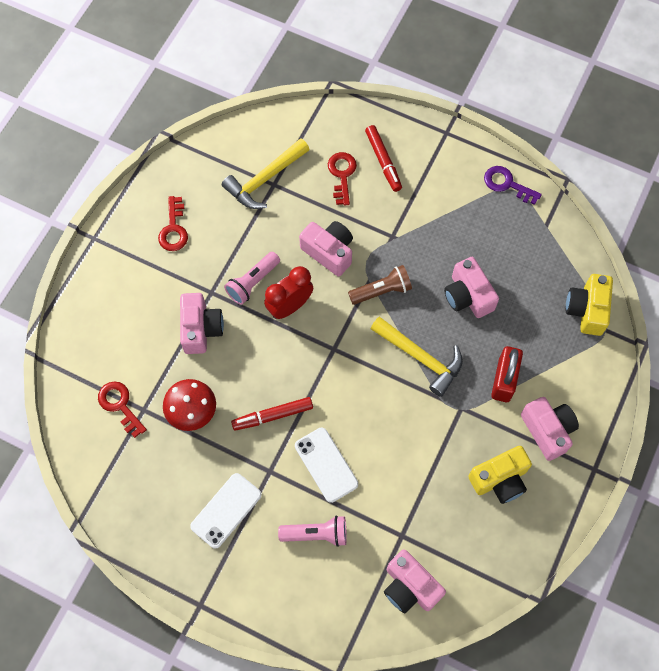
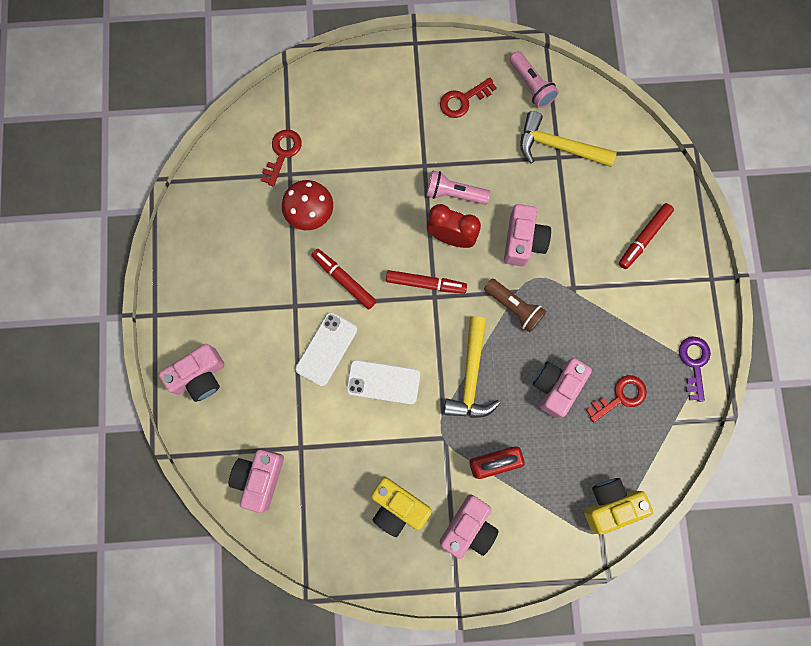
camera: 60 degrees right, 10 degrees up
(201, 329) = (386, 176): pink camera -> pink camera (200, 376)
(226, 510) = (242, 290): white phone -> white phone (383, 382)
(316, 534) = (262, 374): pink flashlight -> pink flashlight (531, 85)
(317, 349) = (425, 283): none -> red marker
(342, 175) = (606, 209): red key -> red key (620, 397)

